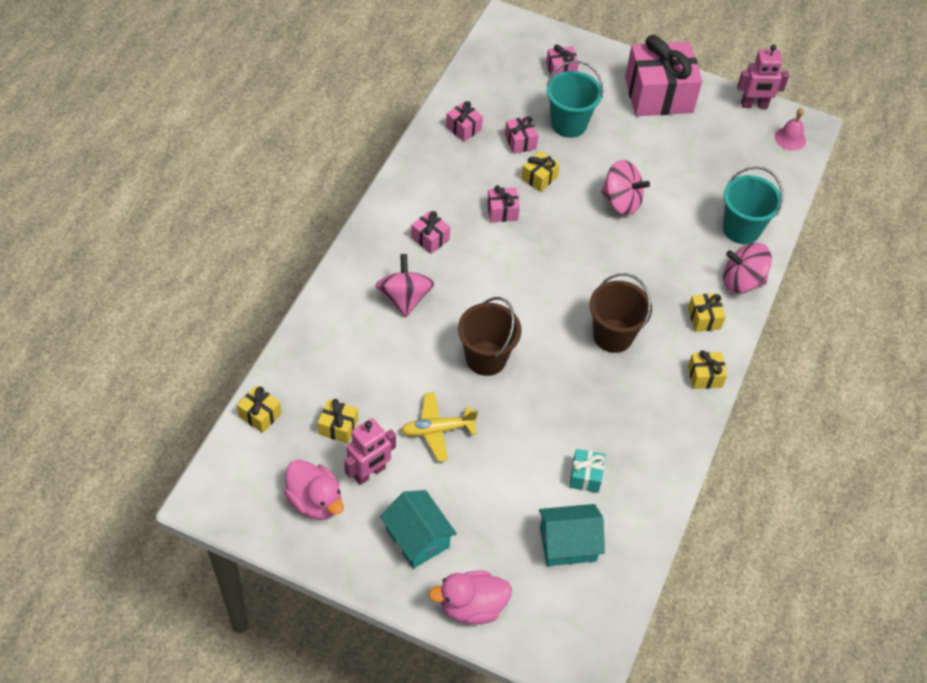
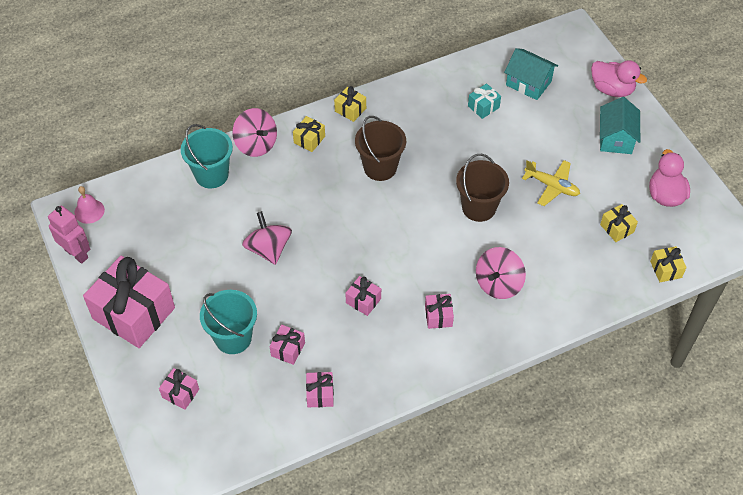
camera: 135 degrees left, 0 degrees up
(369, 473) = (617, 189): pink robot -> none
(539, 178) = (307, 308): yellow gift -> none

